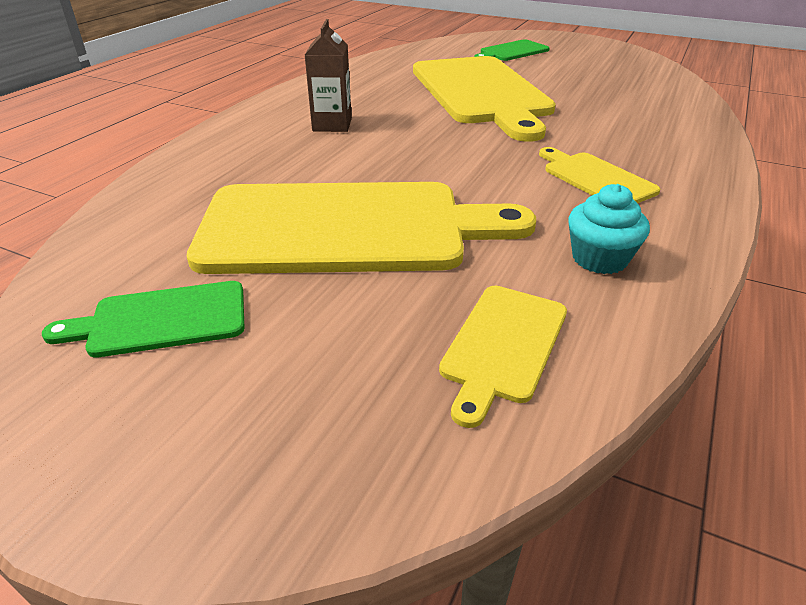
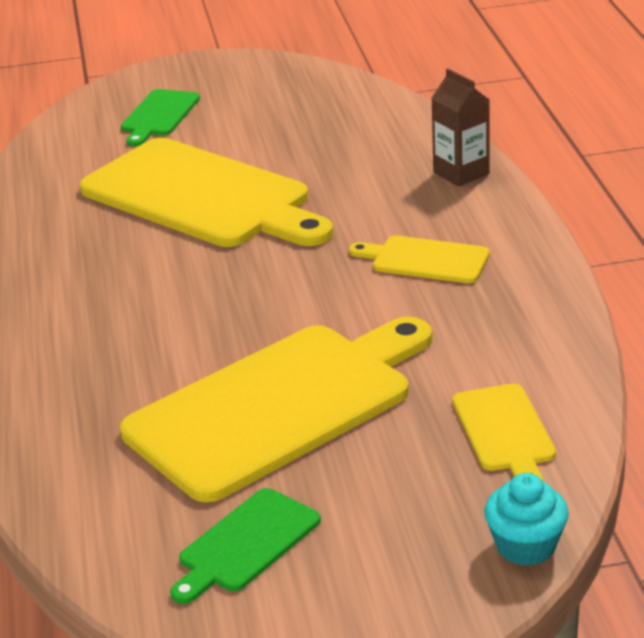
camera: 35 degrees left, 5 degrees down
(332, 125) = (100, 307): brown carton -> brown carton (461, 173)
(599, 259) = (501, 336): turquoise cupcake -> turquoise cupcake (525, 546)

